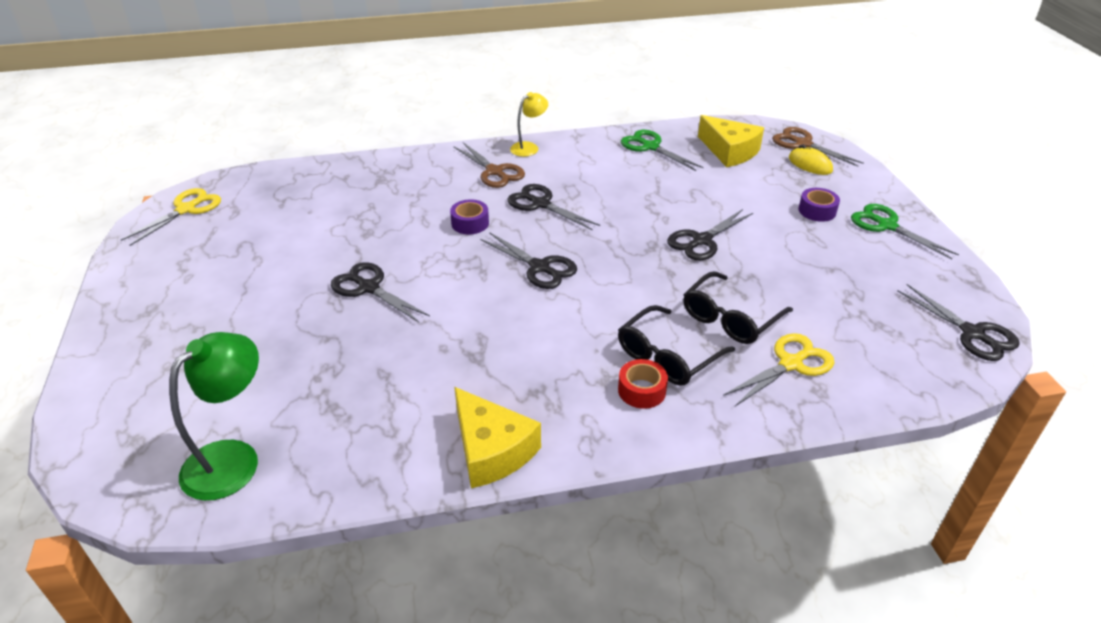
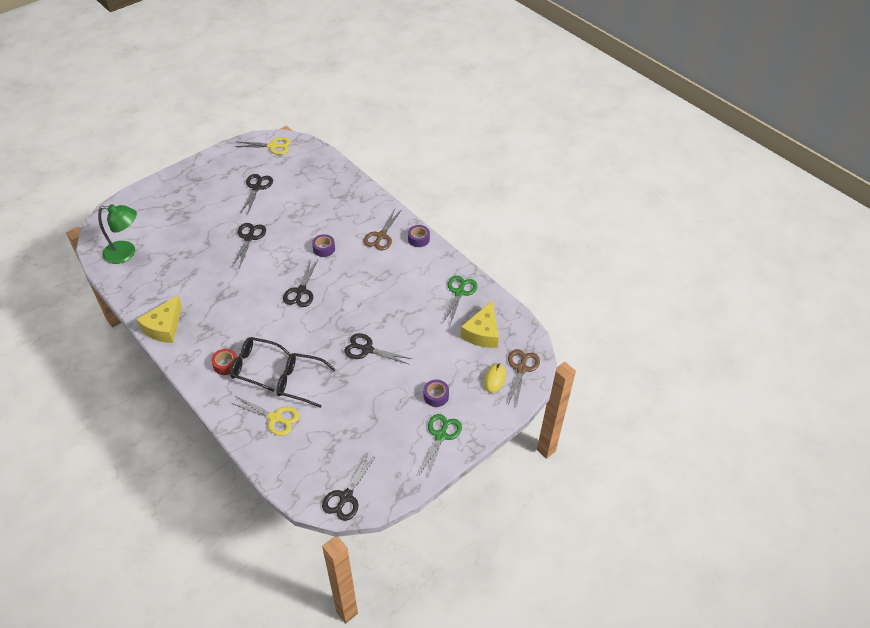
camera: 60 degrees right, 10 degrees up
(529, 147) = (418, 239): yellow lamp -> purple tape
(540, 204) = (360, 268): black scissors -> black scissors (257, 188)

